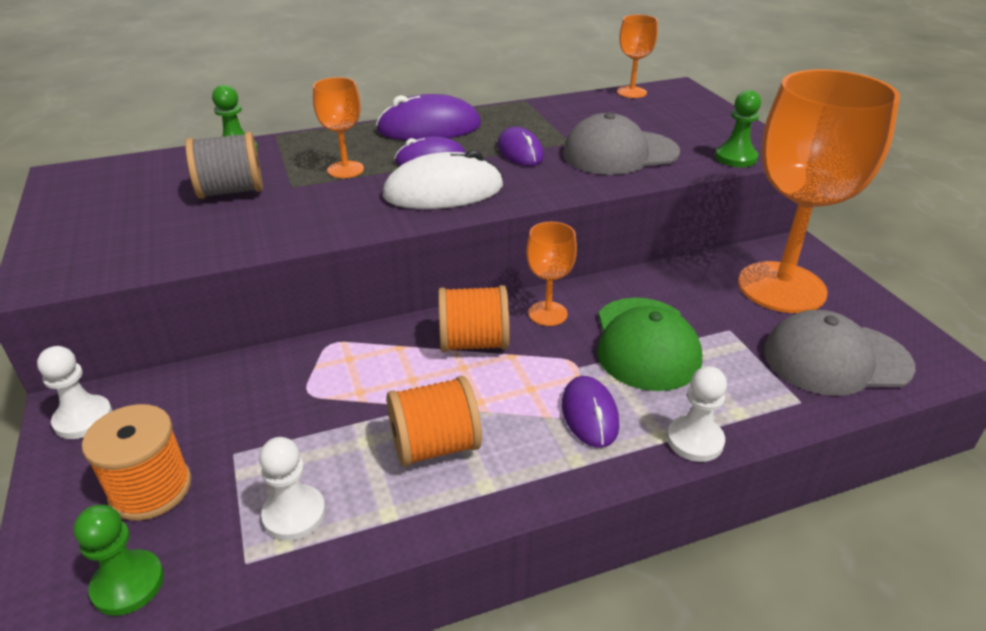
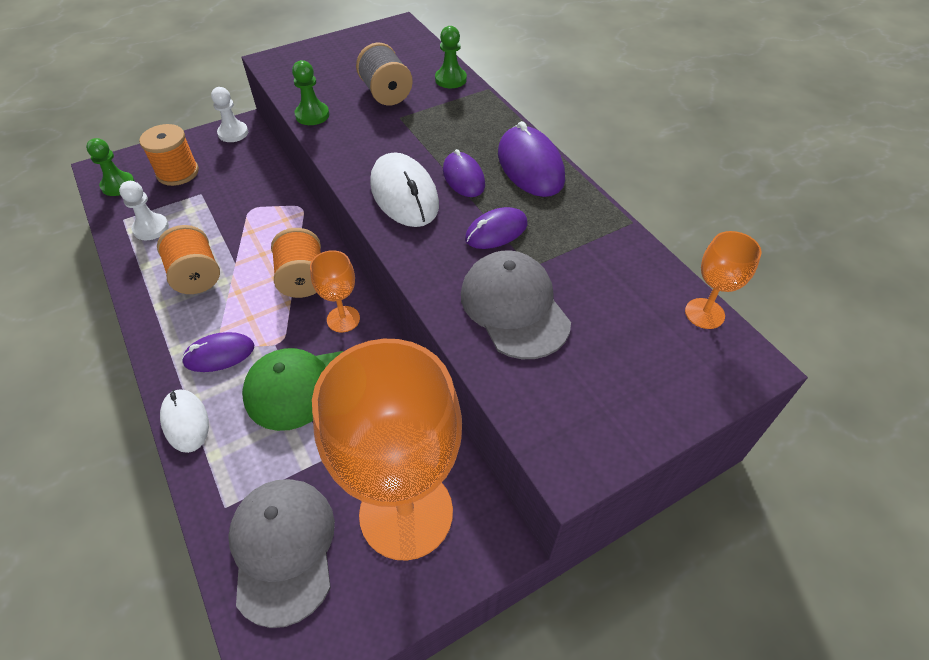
camera: 80 degrees right, 15 degrees up
(345, 170) = (432, 136): orange goblet -> none
(695, 440) = (185, 422): white pawn -> white mouse
(735, 158) = (533, 417): green pawn -> green pawn (312, 115)

